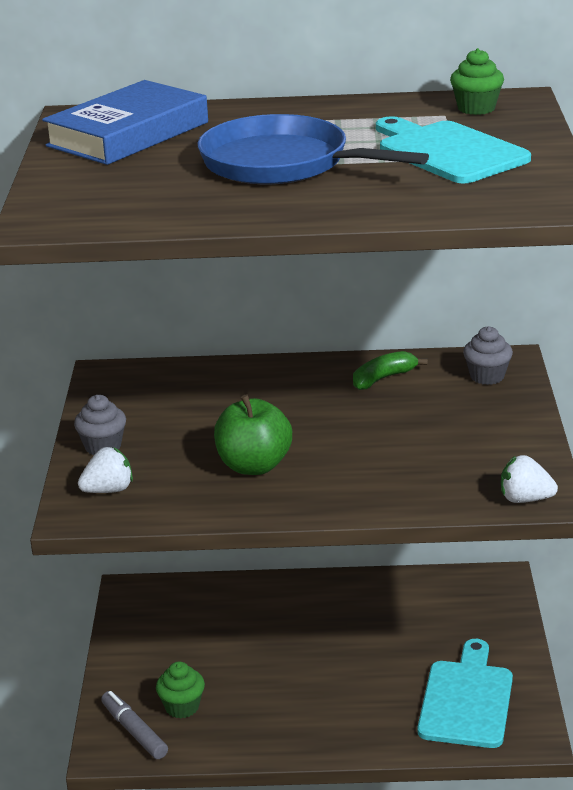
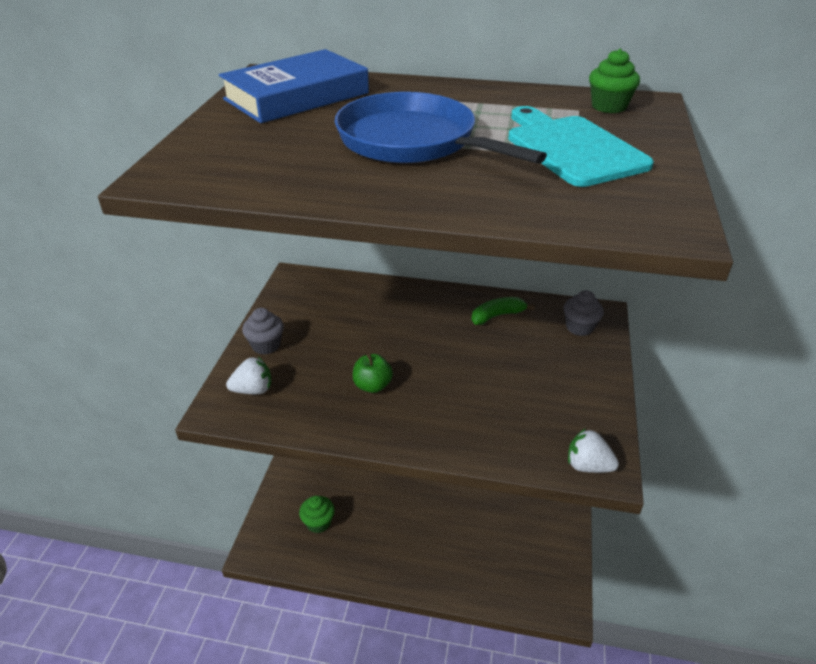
camera: 10 degrees right, 10 degrees up
(134, 731) = (280, 538): grey marker -> none
(254, 466) = (372, 386): green apple -> green apple, size x0.63
(466, 700) = (521, 560): turquoise cutting board -> none

